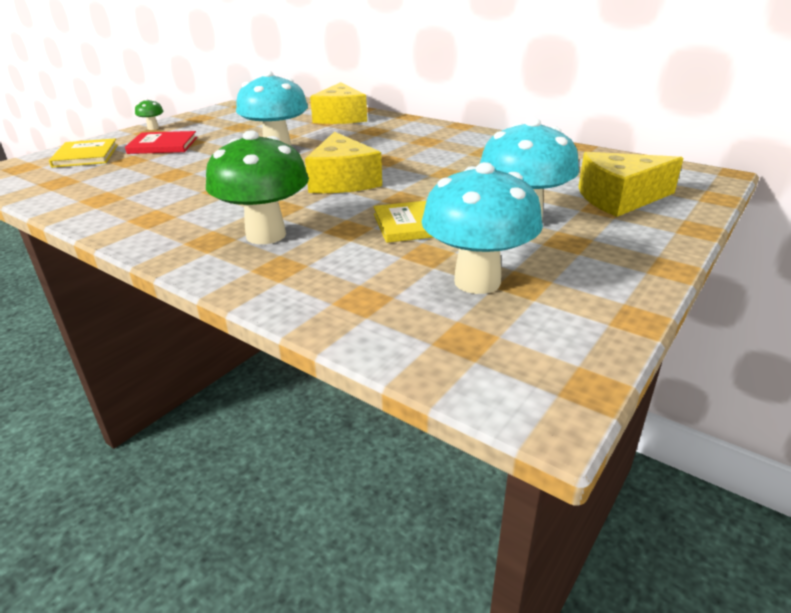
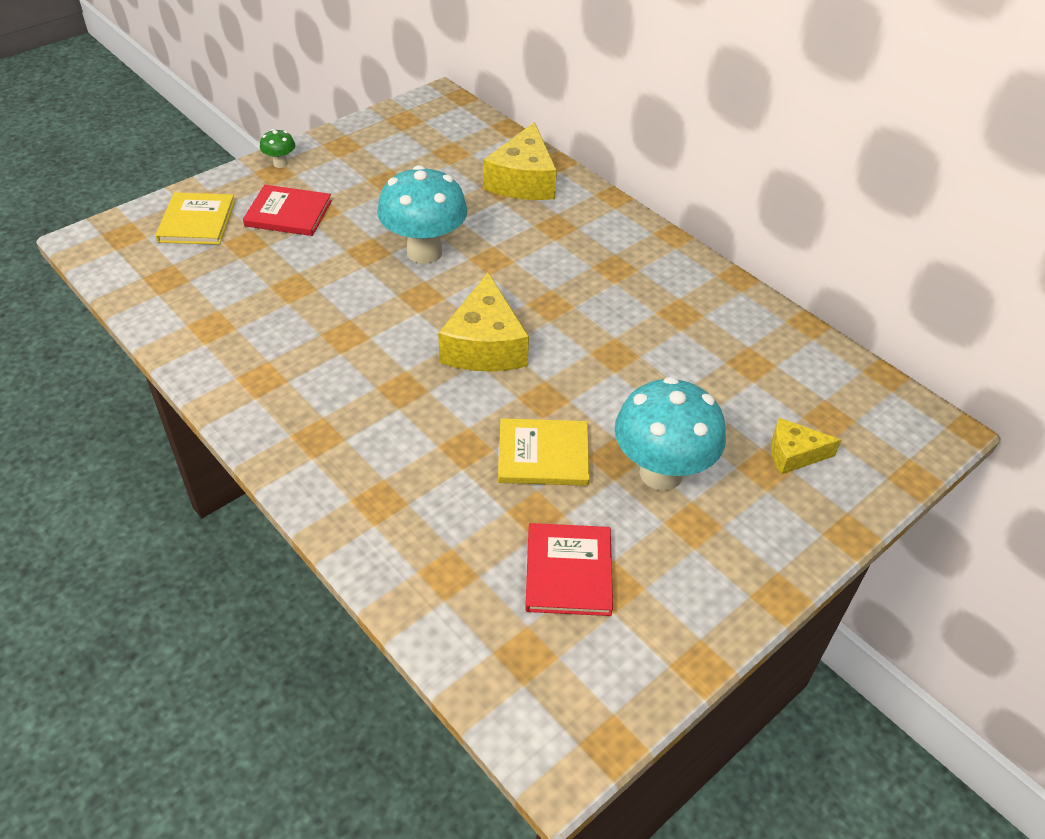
camera: 10 degrees right, 15 degrees up
(266, 235) = (376, 440): green mushroom -> none
(477, 281) = (568, 571): turquoise mushroom -> red book
(619, 198) = (794, 454): yellow cheese -> yellow cheese, size x0.56

